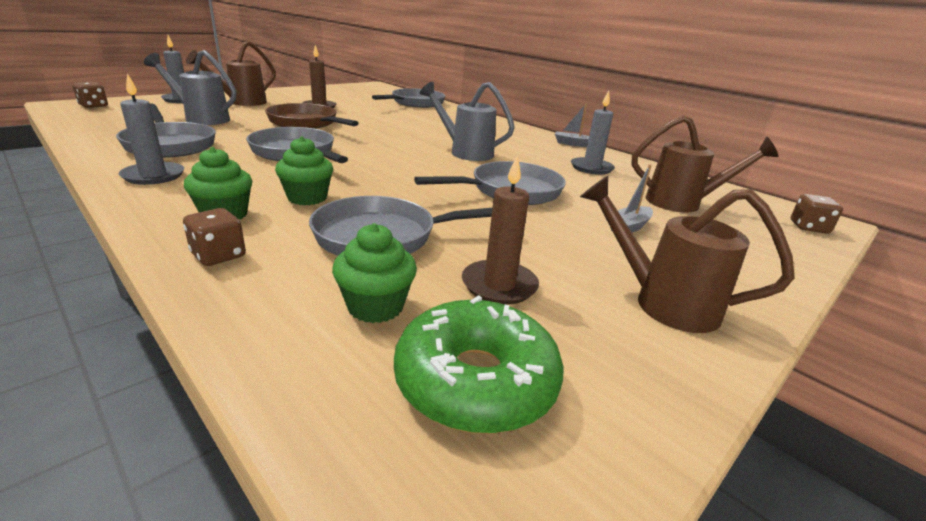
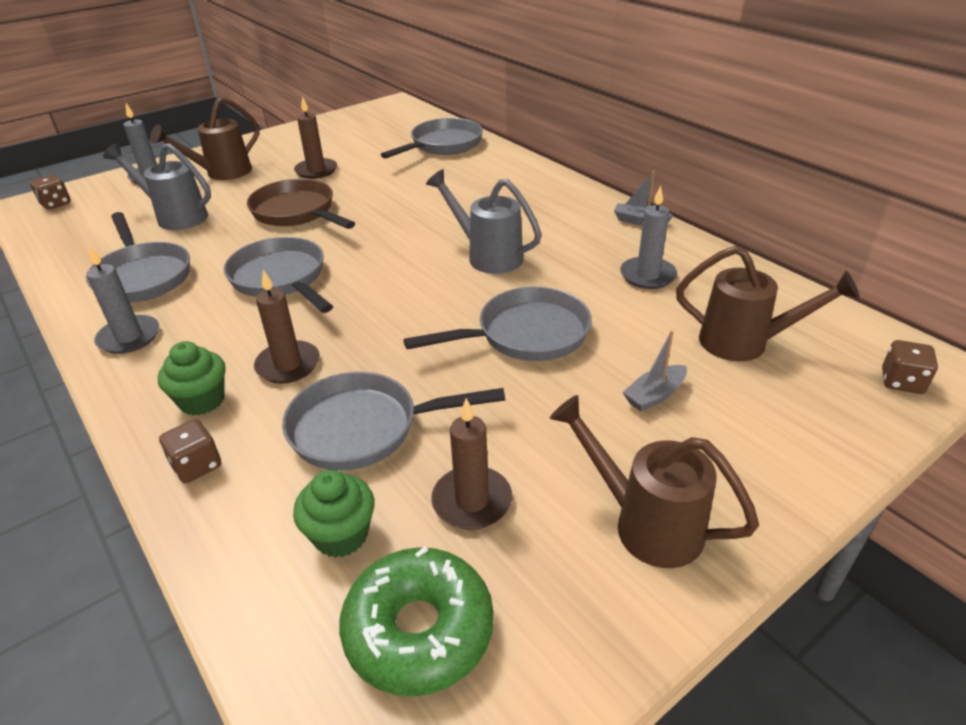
camera: 10 degrees right, 10 degrees up
(307, 198) = (288, 365): green cupcake -> brown candle

